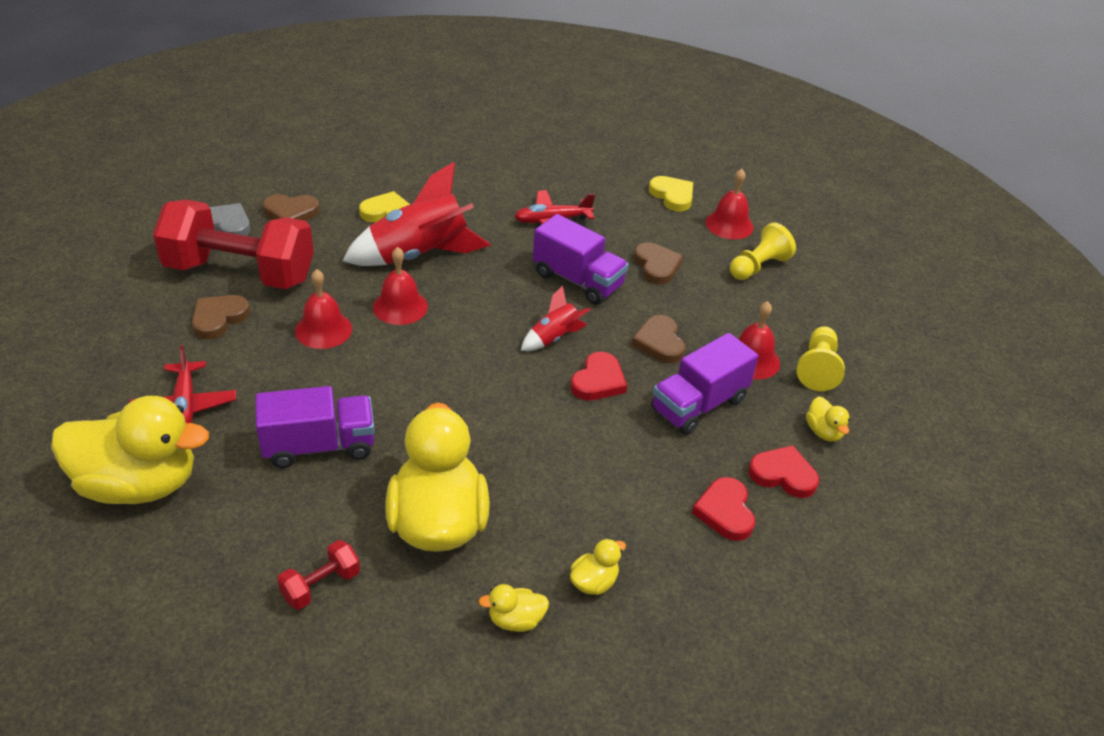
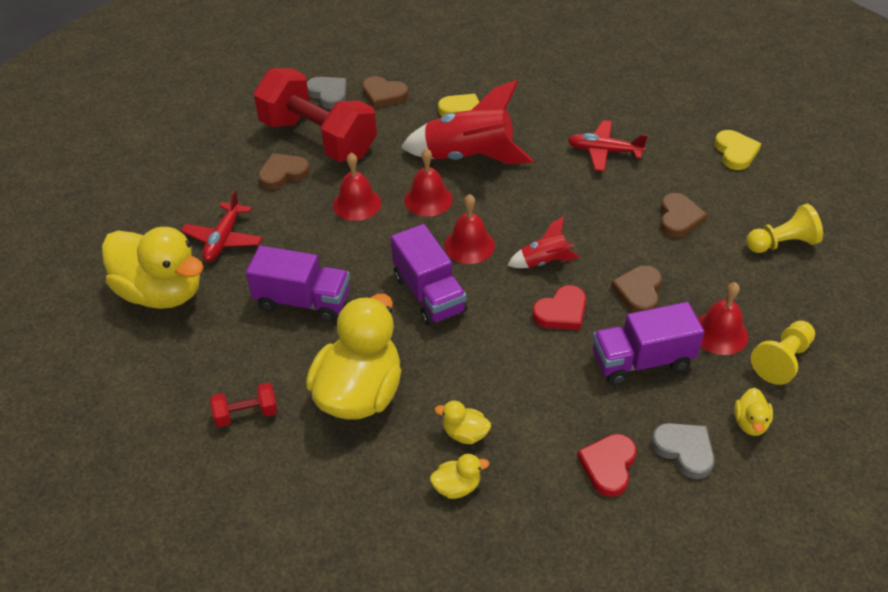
camera: 30 degrees right, 5 degrees up
(515, 620) = (376, 495): yellow duck -> yellow duck (465, 434)
(577, 280) = (596, 213): purple truck -> purple truck (429, 294)
(729, 224) = (777, 194): red bell -> red bell (469, 245)
(783, 475) = (684, 450): red heart -> grey heart

